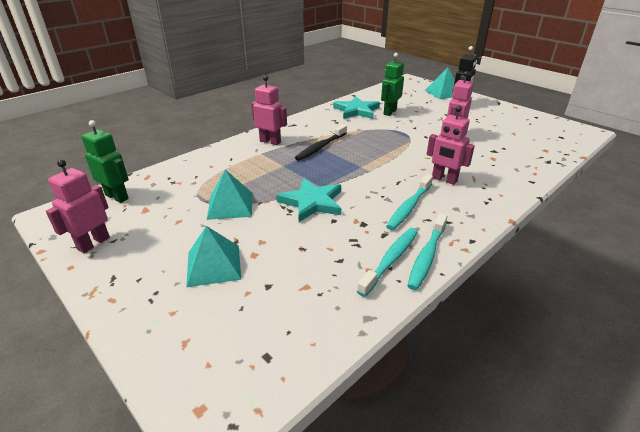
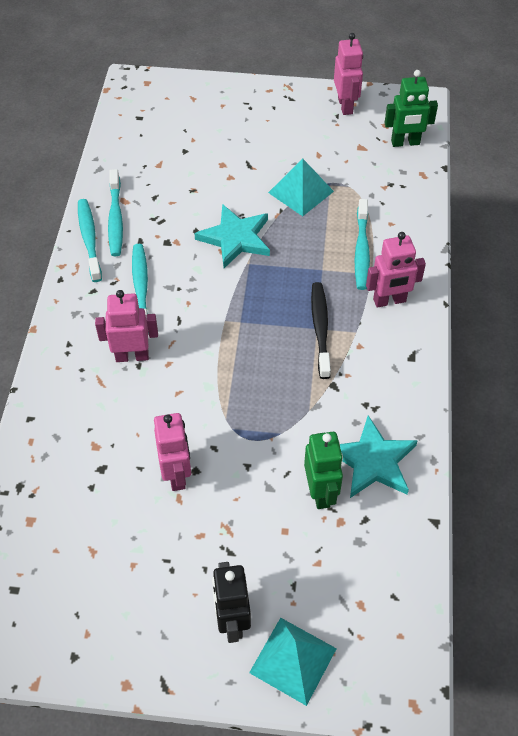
camera: 140 degrees right, 20 degrees up
(213, 265) = (239, 141): turquoise pyramid -> none
(248, 163) = (361, 250): none -> turquoise toothbrush

